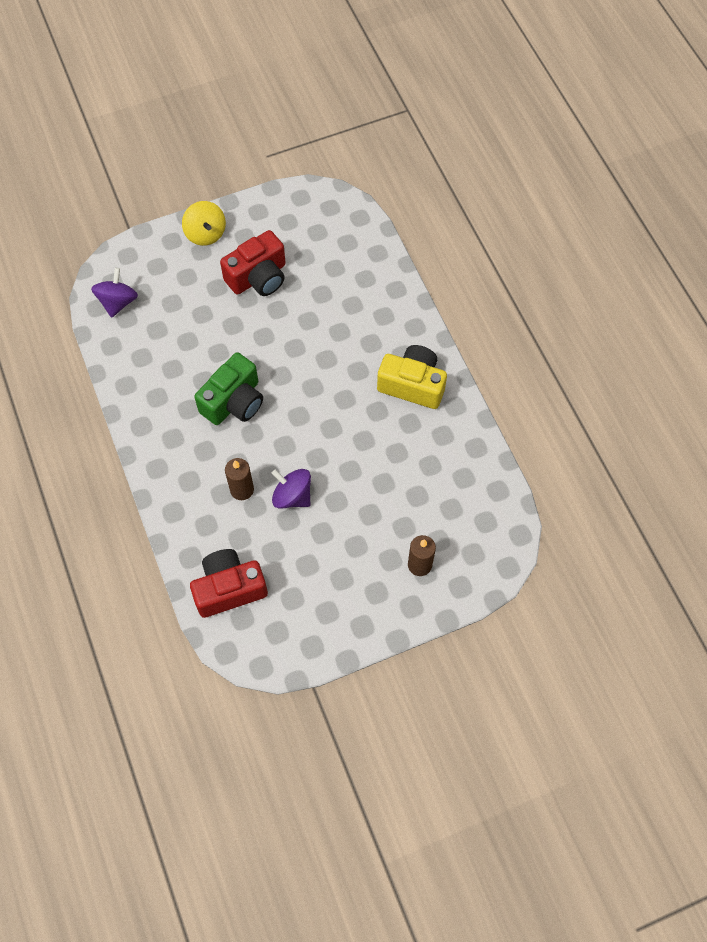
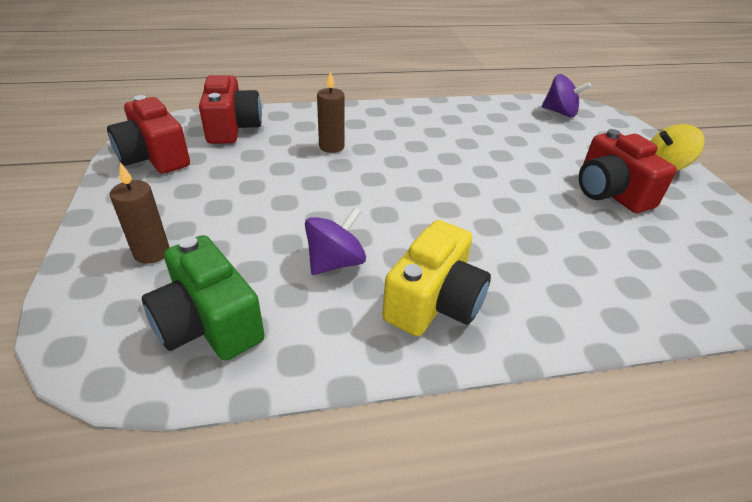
camera: 100 degrees right, 25 degrees down
(234, 401) = (437, 155): green camera -> green camera (209, 323)
(292, 496) = (308, 174): purple spinning top -> purple spinning top (335, 262)
(301, 631) = (154, 157): none -> red camera

